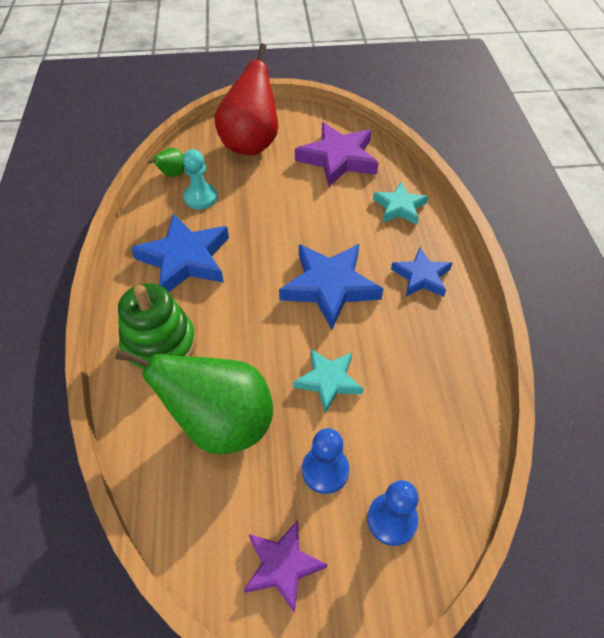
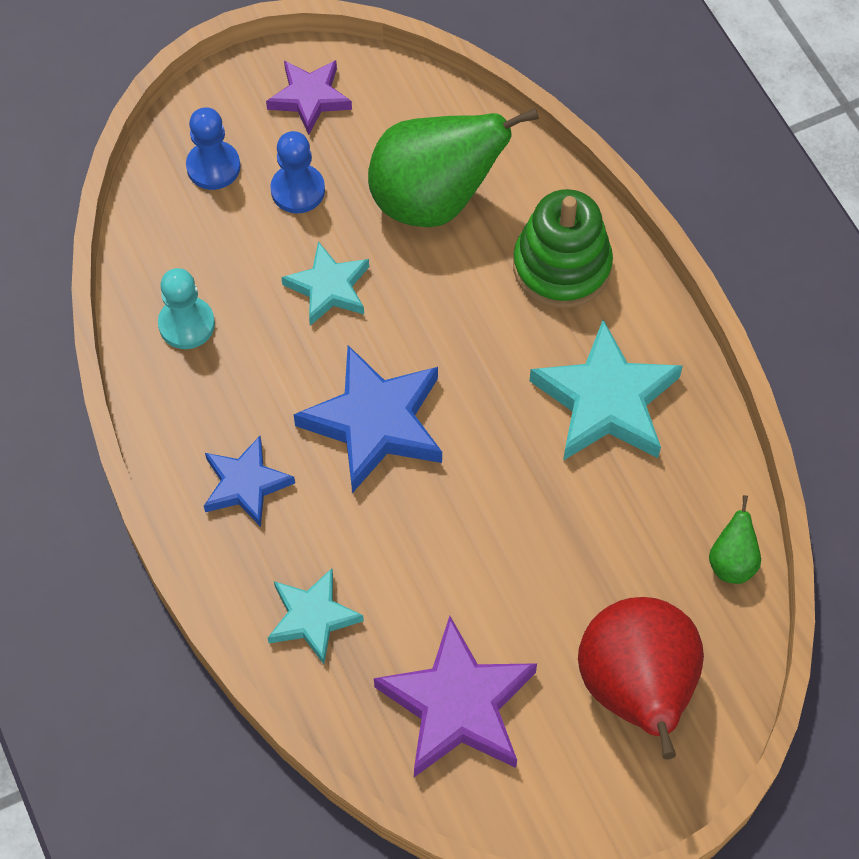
camera: 160 degrees right, 10 degrees up
(185, 259) = (606, 401): blue star -> turquoise star
(200, 197) = (653, 526): turquoise pawn -> turquoise pawn (186, 324)

